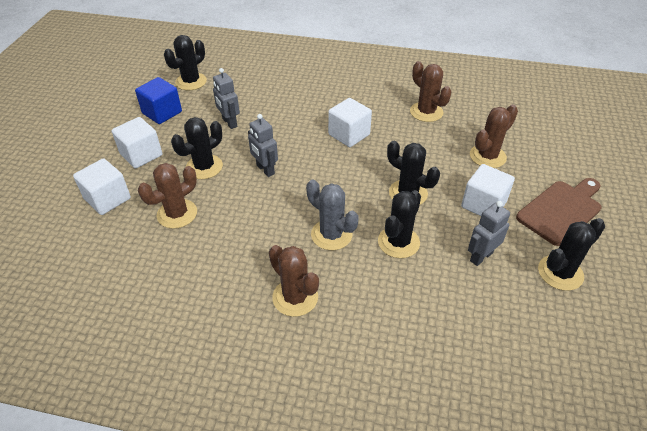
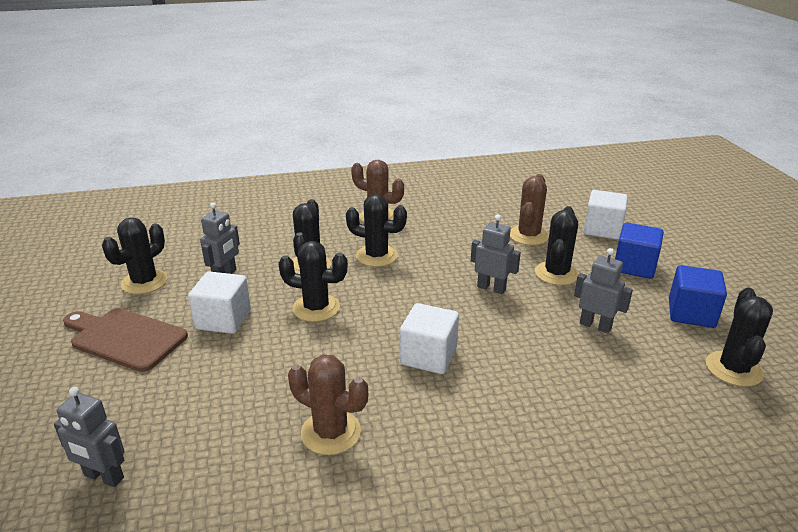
camera: 155 degrees right, 15 degrees down
(141, 155) = (634, 266): white cube -> blue cube
(331, 235) = (376, 256): grey cactus -> black cactus
(487, 156) = (219, 382): brown cactus -> none
(548, 124) = (103, 477): none -> grey robot
(561, 210) = (125, 338): brown cutting board -> brown cutting board turned 90 degrees clockwise

